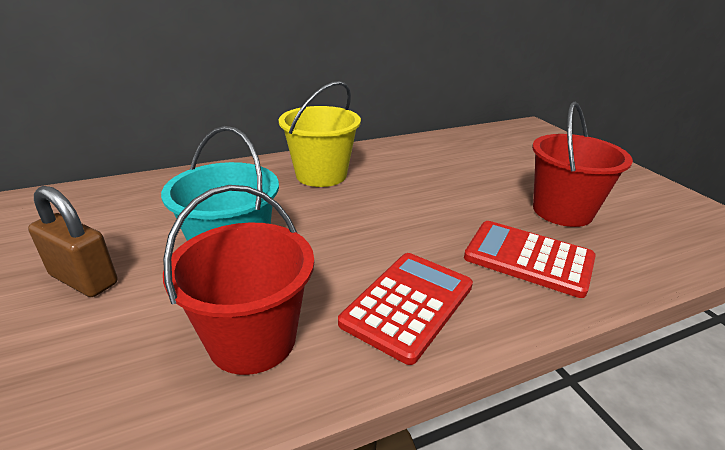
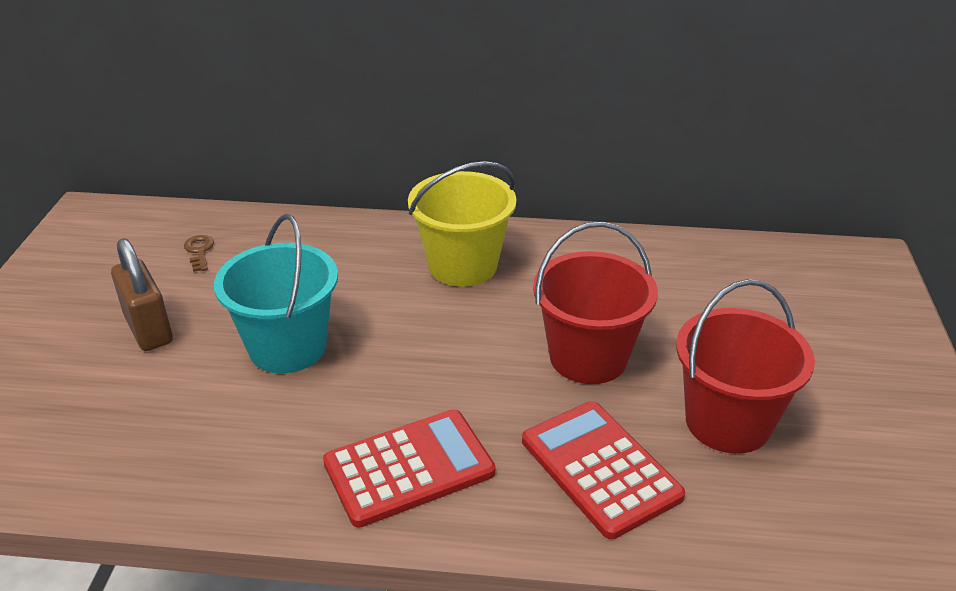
camera: 30 degrees right, 5 degrees up
(97, 213) = (199, 251): none -> brown key
(252, 339) = (242, 445): red bucket -> red bucket (588, 357)

